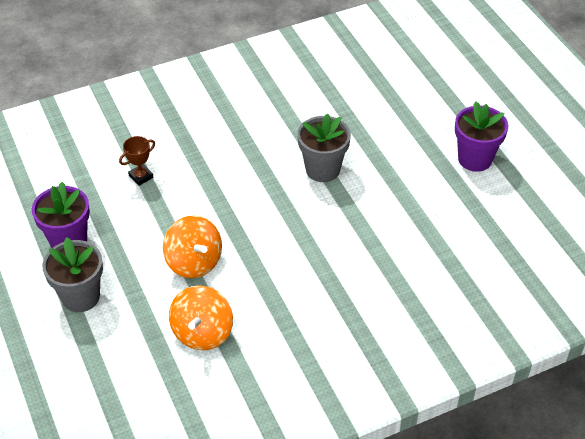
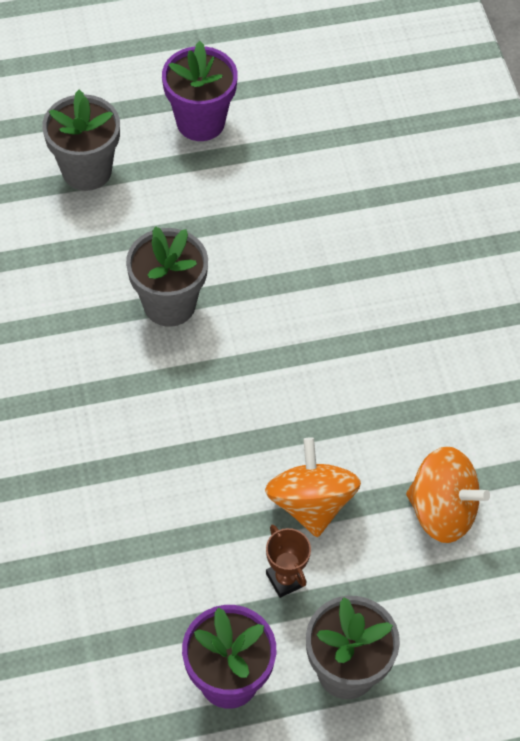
camera: 80 degrees left, 10 degrees up
(141, 176) = (114, 556): brown trophy -> brown trophy (285, 579)
(194, 262) = (311, 503): orange spinning top -> orange spinning top turned 75 degrees counterclockwise
(411, 113) = (87, 171): none -> grey flower pot

